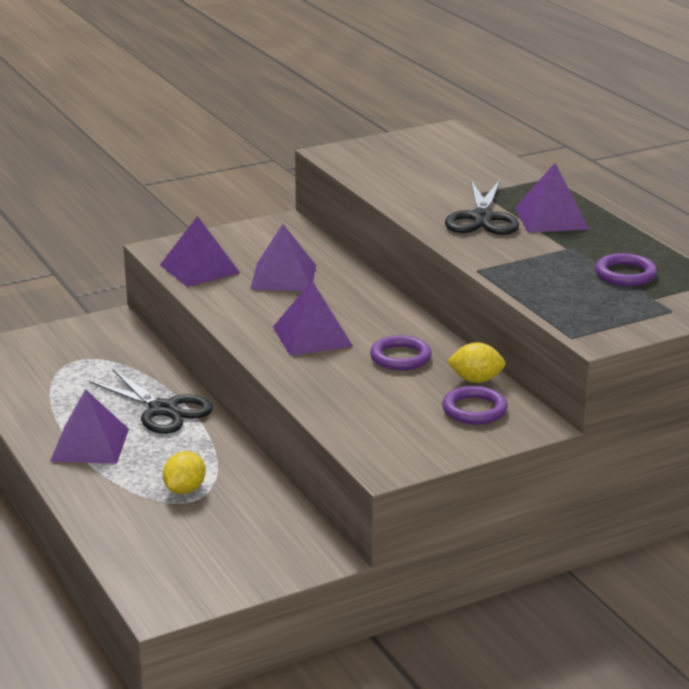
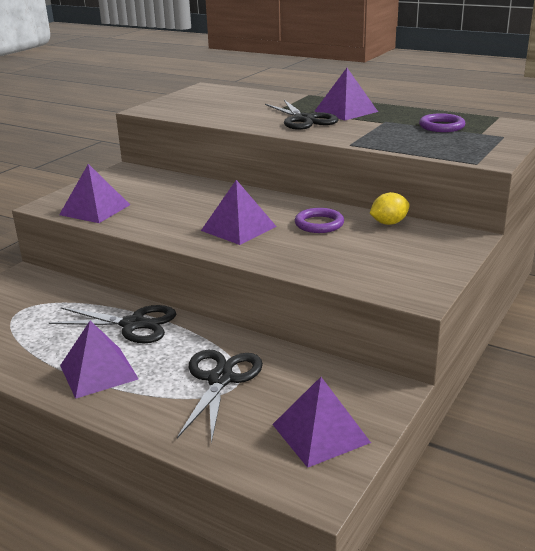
camera: 30 degrees left, 0 degrees up
(184, 490) = (220, 379): yellow lemon -> black scissors
(283, 277) = (166, 199): purple pyramid -> purple pyramid (320, 433)
(474, 410) = (416, 240): purple ring -> none

